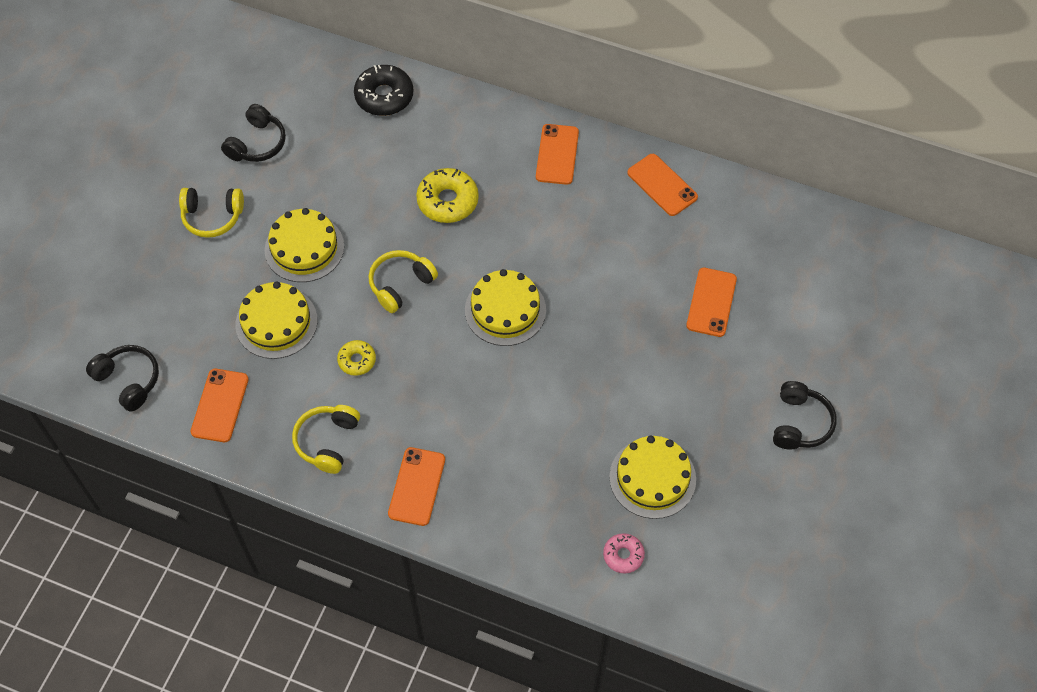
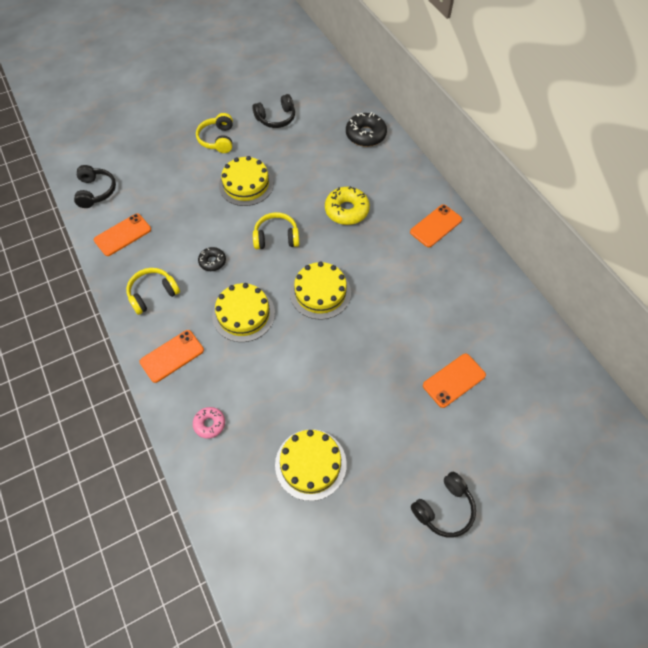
camera: 40 degrees right, 0 degrees up
(212, 217) = (218, 139): yellow headphones -> yellow headphones turned 45 degrees clockwise
(276, 322) = (193, 212): yellow cake -> yellow cake (243, 314)
(357, 360) = (212, 261): yellow donut -> black donut
(623, 555) = (244, 499): pink donut -> pink donut (209, 424)
(662, 185) = (486, 286): orange phone -> none

